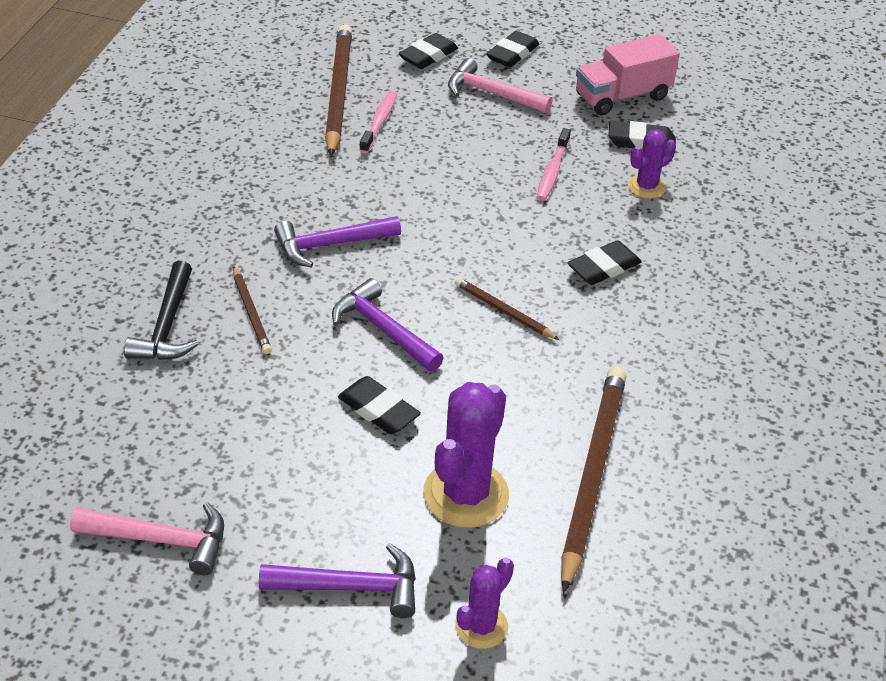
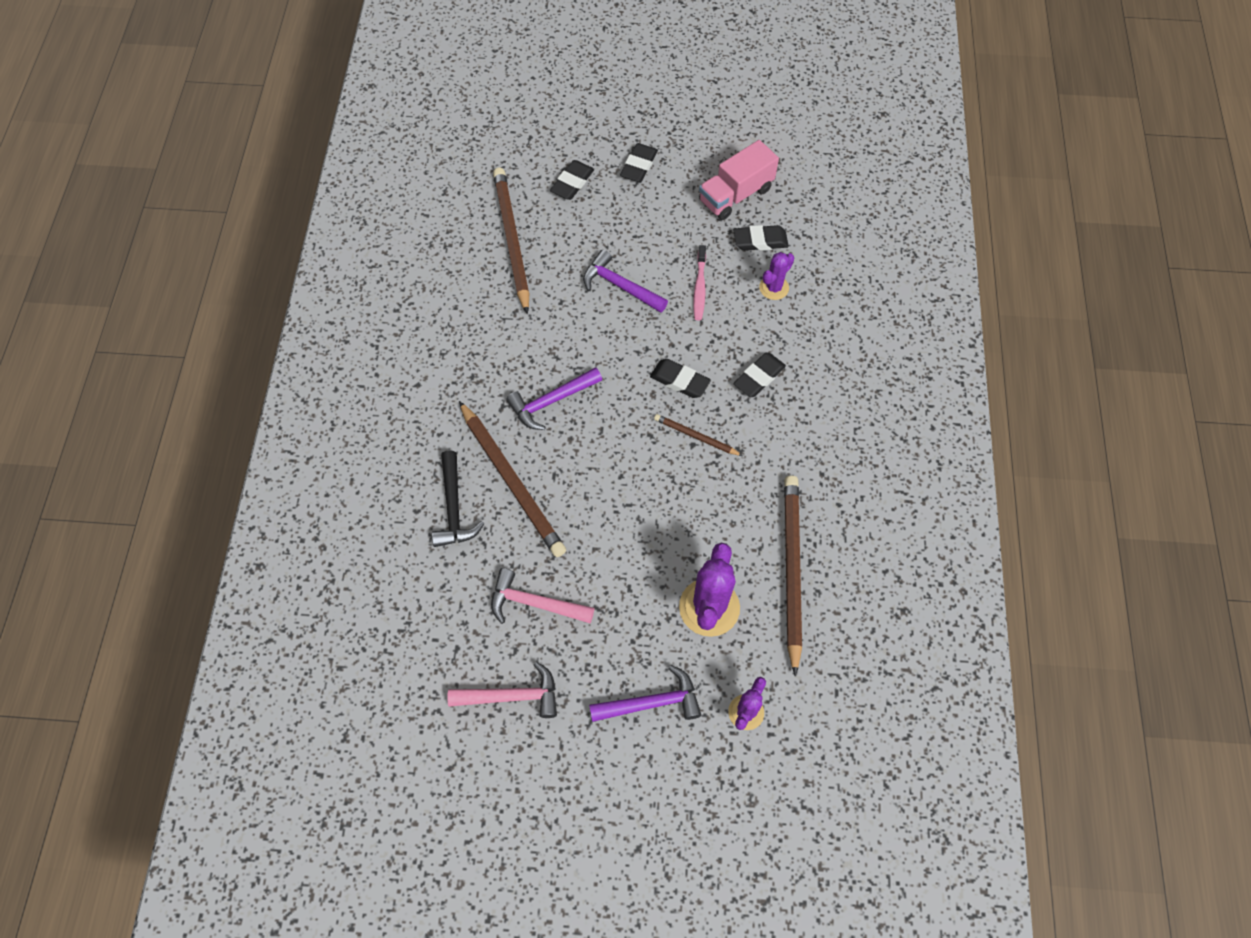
camera: 10 degrees left, 20 degrees up
(251, 312) = (512, 481): brown pencil -> brown pencil, size x2.03
(378, 410) = (629, 549): black eraser -> black eraser (679, 381)
(379, 122) = (553, 265): pink toothbrush -> none
(383, 329) = (612, 474): purple hammer -> purple hammer (620, 286)
(491, 94) = (633, 214): pink hammer -> pink hammer (534, 603)

